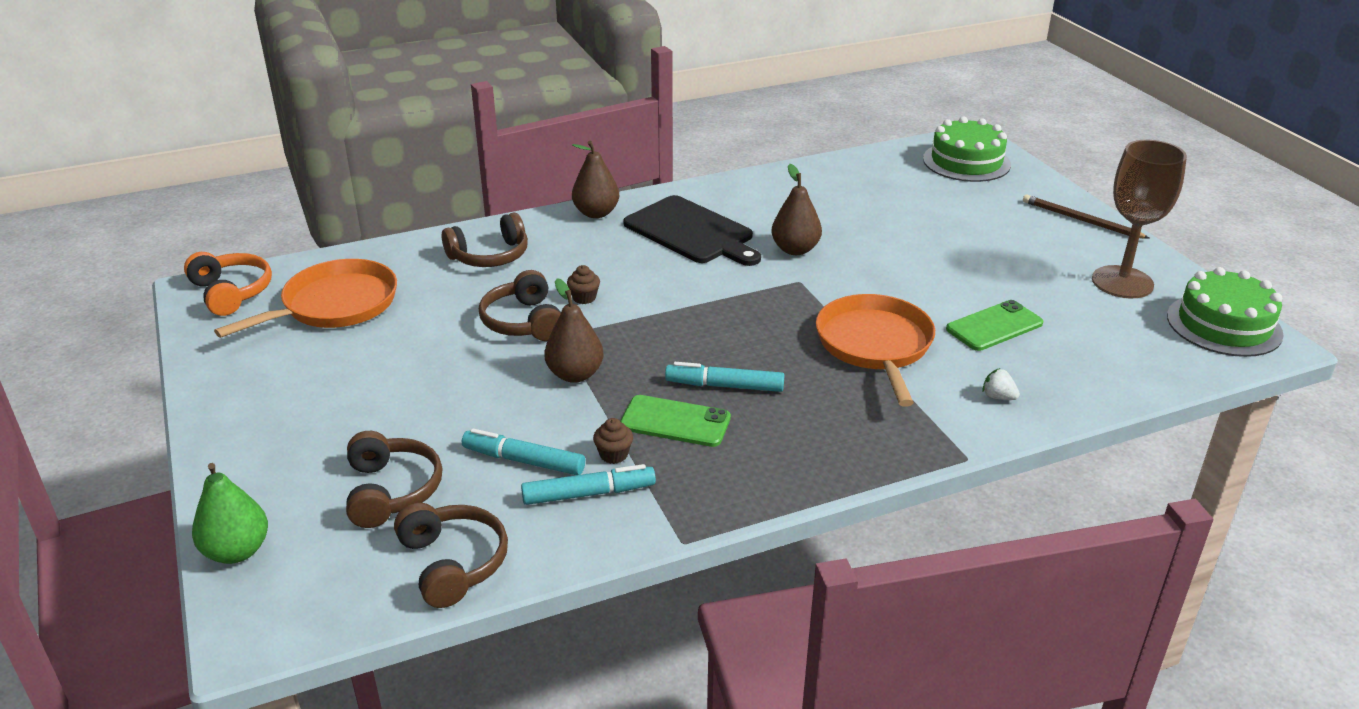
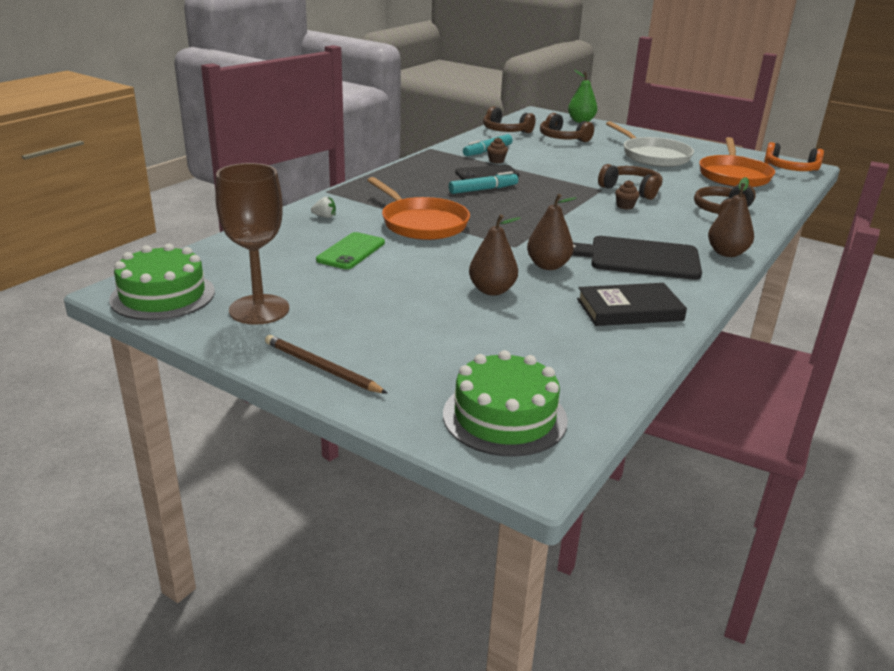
camera: 145 degrees right, 5 degrees down
(347, 382) = (653, 156): none -> white pan
(524, 461) = (530, 153): turquoise marker -> none
(575, 374) = (563, 178): brown pear -> brown pear (492, 290)
(675, 422) = (487, 174): green phone -> black phone
(781, 194) = (629, 309): none -> black book
(1080, 220) = (321, 368): brown pencil -> brown pencil turned 150 degrees counterclockwise

